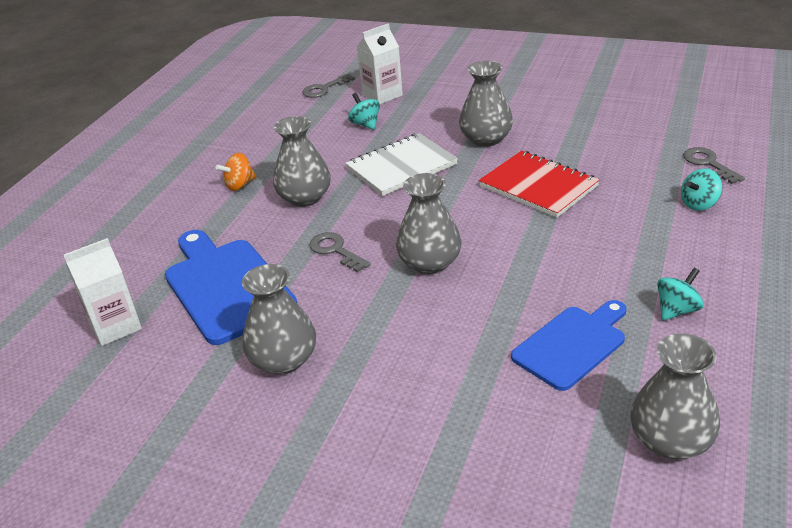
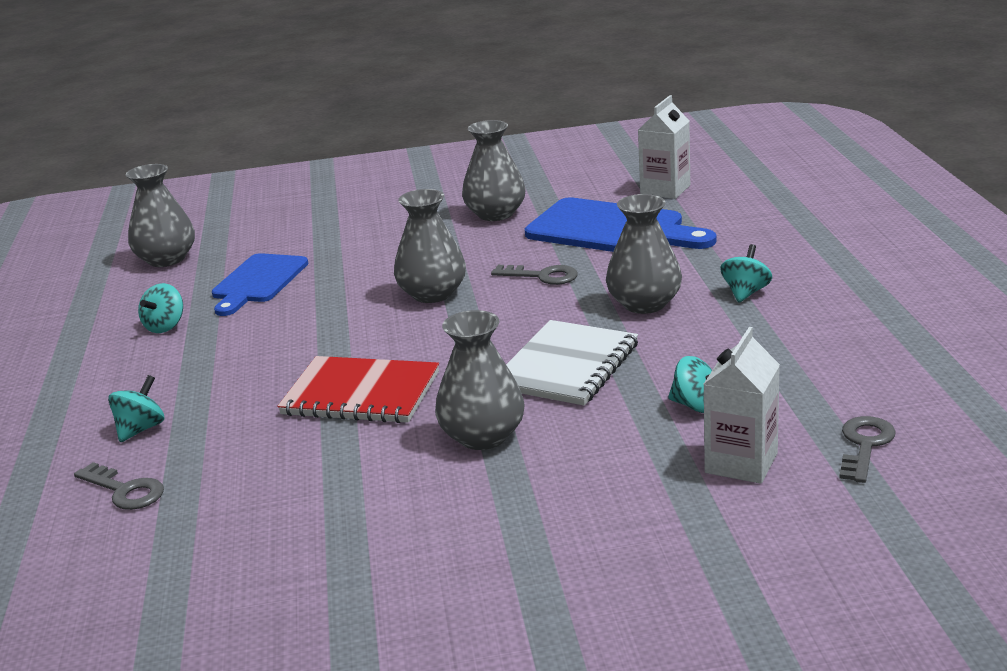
camera: 150 degrees right, 10 degrees down
(240, 185) = (745, 293): orange spinning top -> turquoise spinning top

